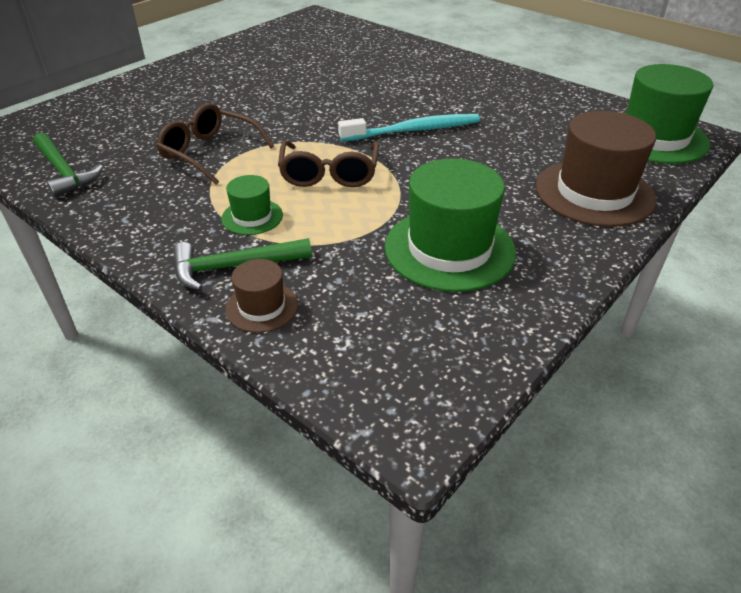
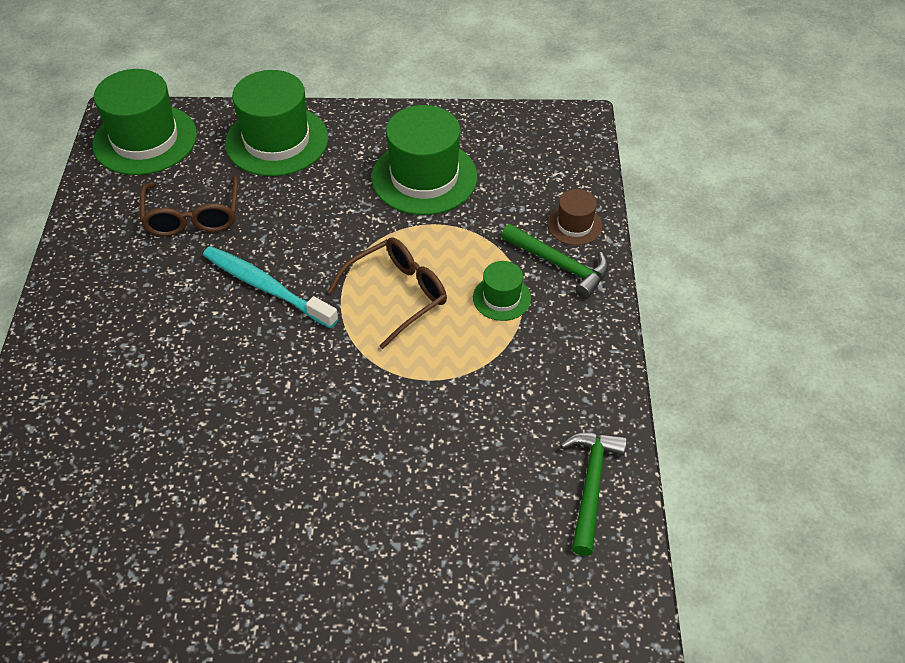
camera: 130 degrees left, 10 degrees up
(209, 152) = (449, 404): brown glasses -> brown glasses (193, 217)
(594, 193) = (276, 141): brown hat -> green hat

